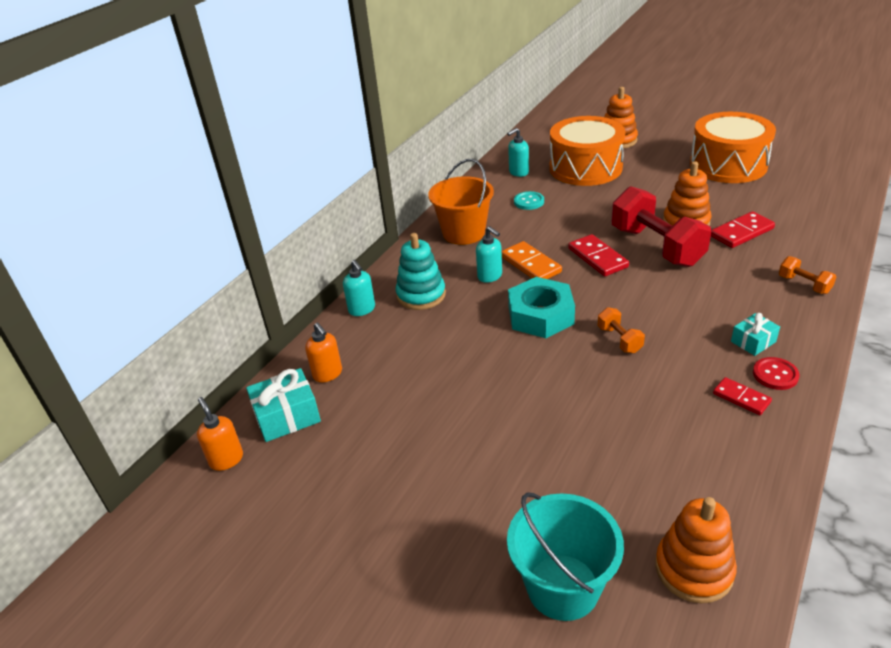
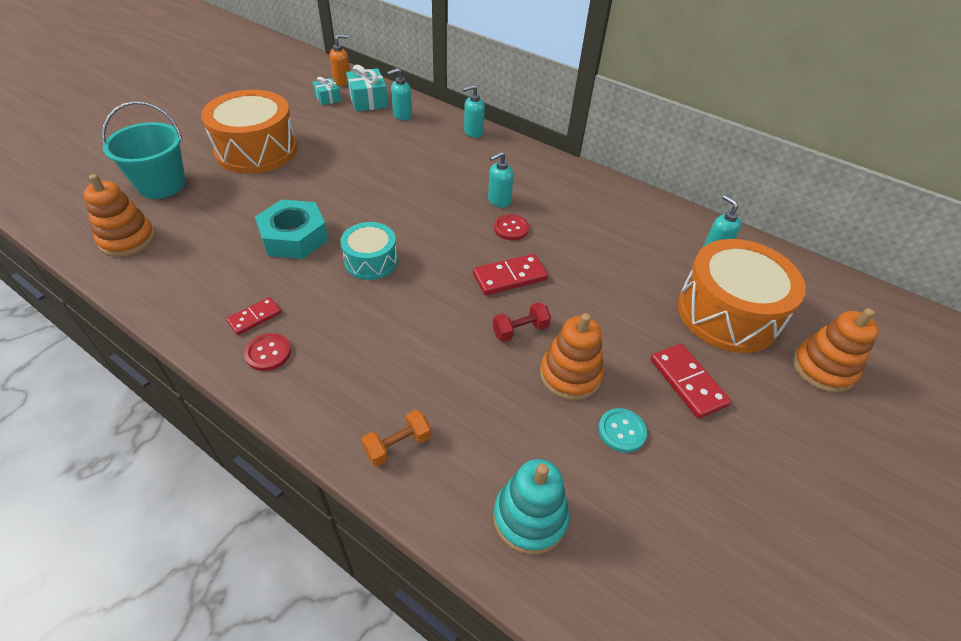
camera: 90 degrees right, 10 degrees up
(328, 374) = (402, 115): orange soap dispenser -> turquoise soap dispenser
(421, 295) = (482, 161): turquoise stacking toy -> turquoise stacking toy (530, 517)
(463, 233) = (580, 194): orange bucket -> none
(529, 202) = (639, 248): turquoise button -> turquoise button (621, 431)
(531, 264) = (511, 228): orange domino -> red button
(540, 315) = (427, 221): turquoise nut -> turquoise nut (294, 237)
(619, 340) = (371, 261): orange dumbbell -> turquoise drum
(656, 246) = (520, 330): red dumbbell -> red dumbbell, size x0.45
(728, 165) = (742, 487): orange drum -> orange drum (256, 150)
(741, 232) = (533, 426): red domino -> red domino (687, 382)
(753, 341) = (322, 355): turquoise gift -> turquoise gift (328, 98)

